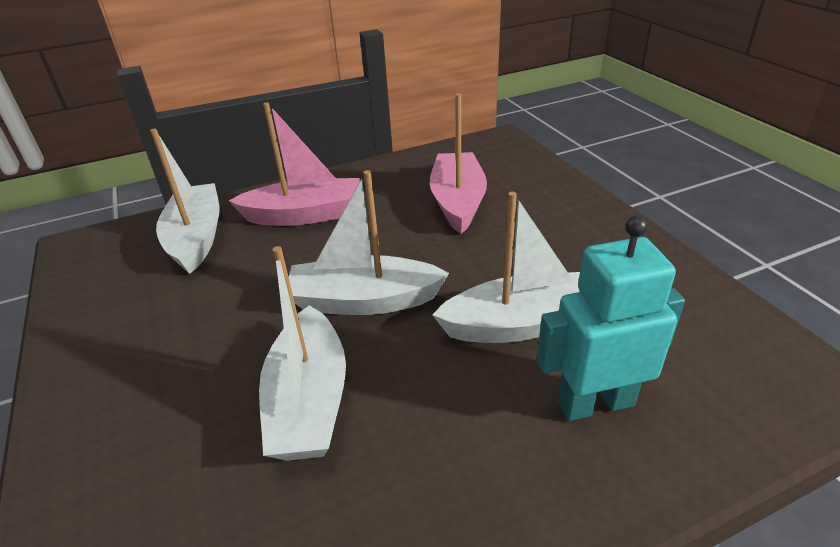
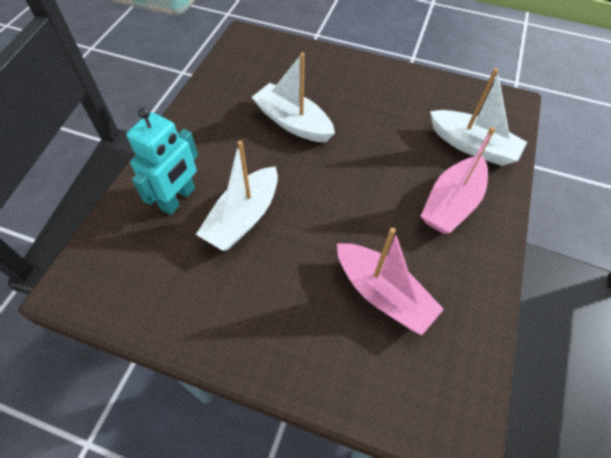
camera: 130 degrees right, 20 degrees up
(364, 301) = (333, 175): white boat -> none

